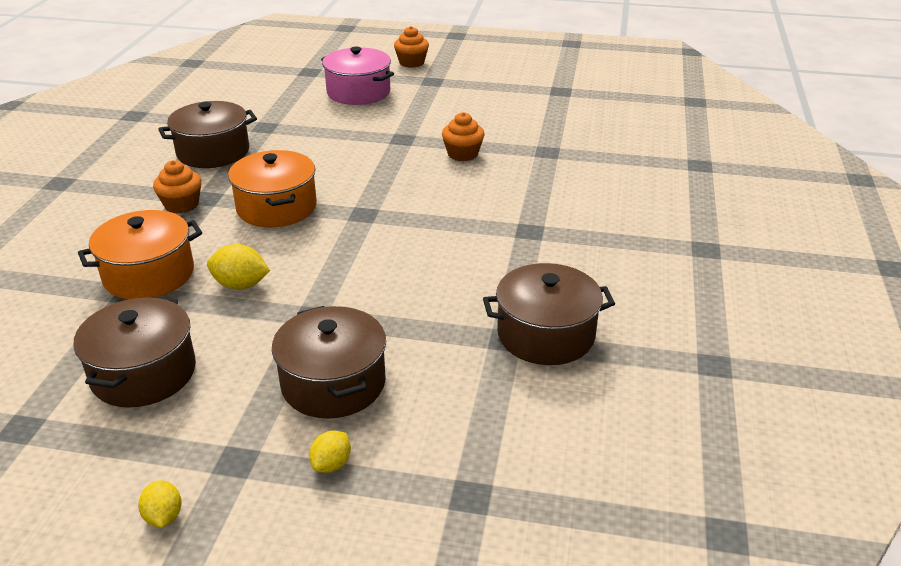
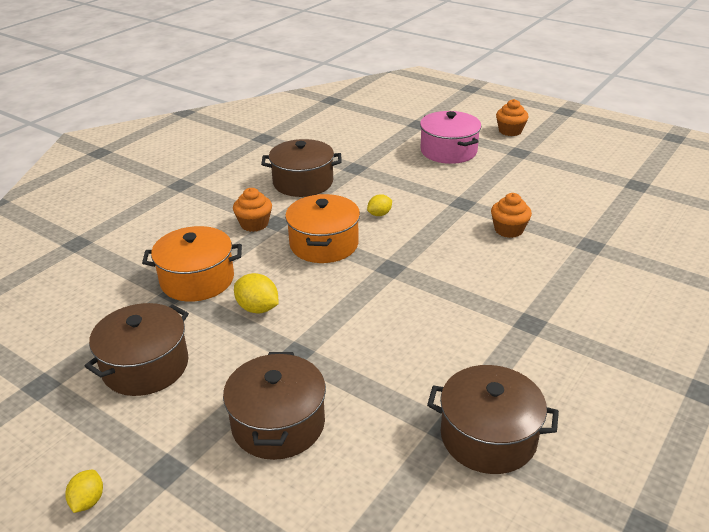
camera: 25 degrees right, 0 degrees up
(331, 464) = (234, 502): yellow lemon -> yellow lemon (379, 214)

